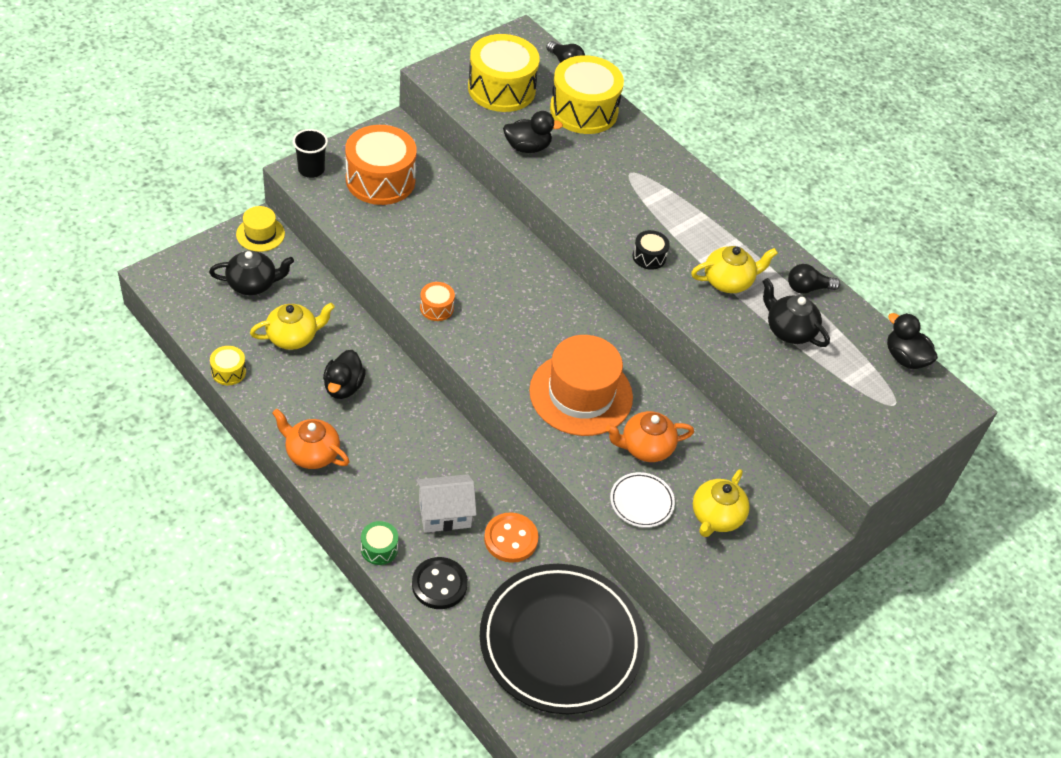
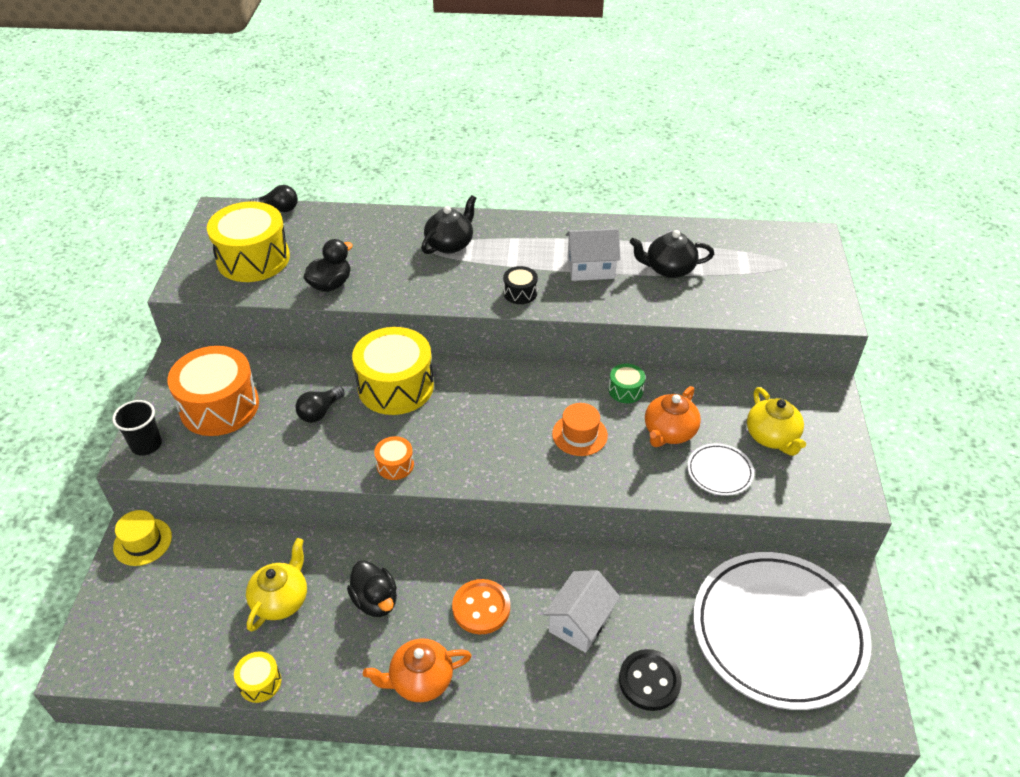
camera: 40 degrees left, 5 degrees down
(253, 284) = (188, 588): black teapot -> black teapot (450, 244)
(379, 549) = (572, 701): green drum -> green drum (625, 390)
(511, 539) = (647, 593): orange button -> orange button (481, 608)
(561, 642) = (778, 633): black plate -> white plate
(581, 394) = (579, 435): orange hat -> orange hat, size x0.52
(583, 110) = (337, 231): yellow drum -> yellow drum (395, 386)
(728, 281) = (590, 268): yellow teapot -> white house
(807, 288) = (640, 235): black light bulb -> black light bulb (320, 412)
(905, 358) = (750, 232): black duck -> none

